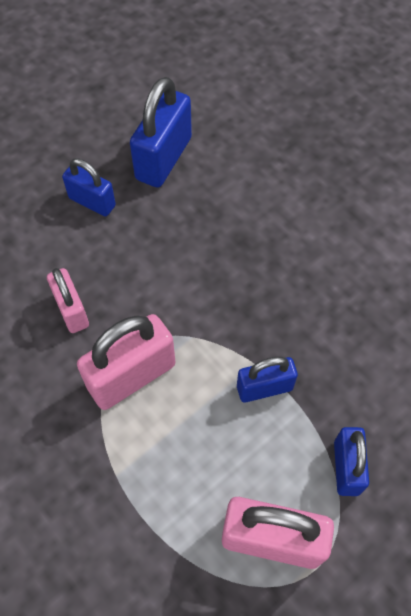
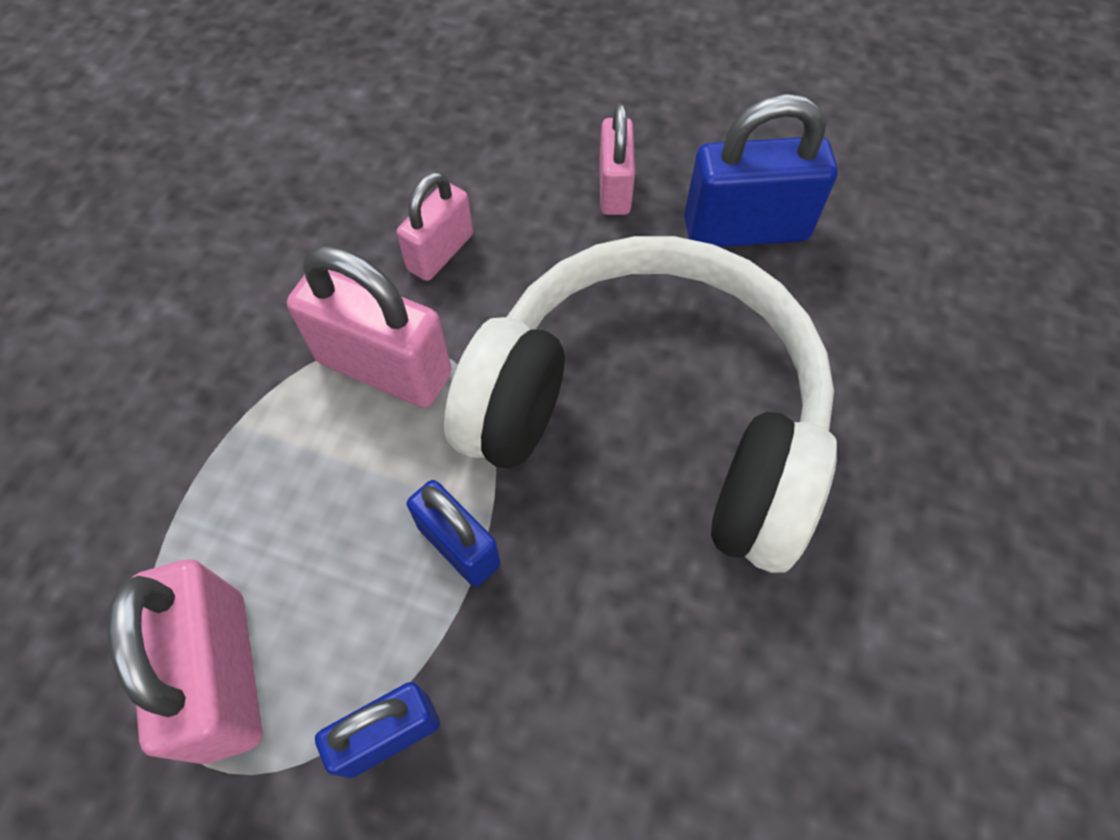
camera: 60 degrees right, 0 degrees up
(92, 202) = (614, 188): blue padlock -> pink padlock
(246, 263) = (650, 418): none -> white headphones

